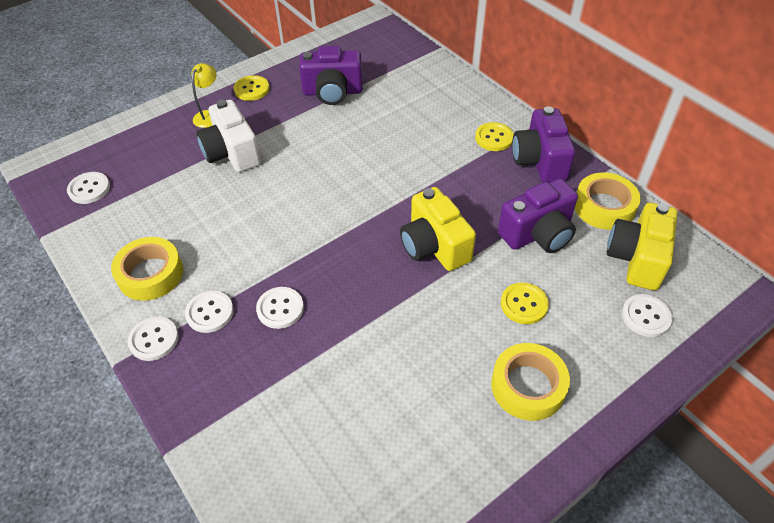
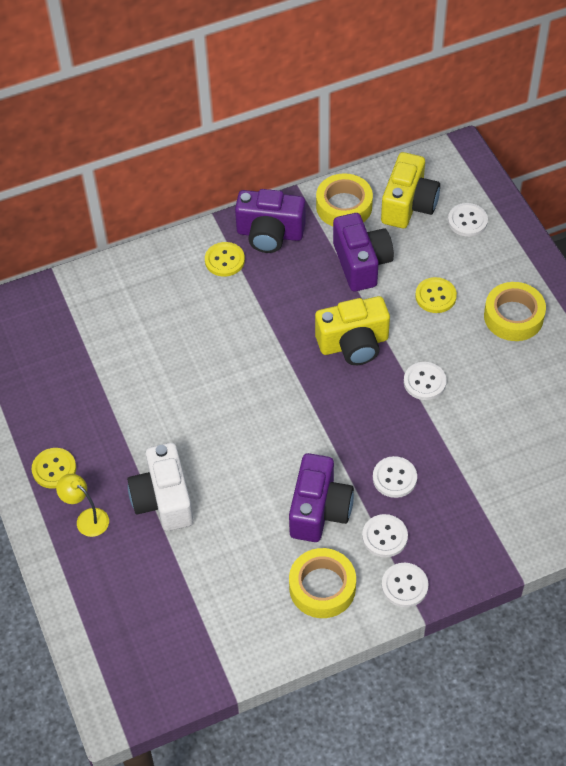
camera: 75 degrees left, 5 degrees up
(89, 189) = (174, 650): white button -> white button (424, 382)
(232, 153) = (163, 499): white camera -> white camera turned 90 degrees clockwise
(333, 92) = (93, 387): purple camera -> purple camera (319, 510)
(637, 259) = (408, 205): yellow camera -> yellow camera turned 105 degrees counterclockwise

